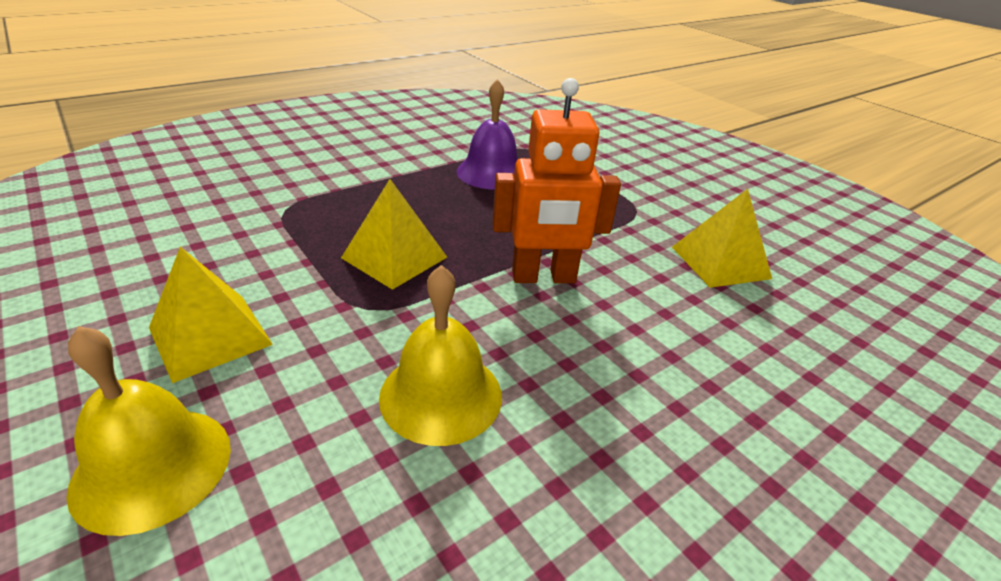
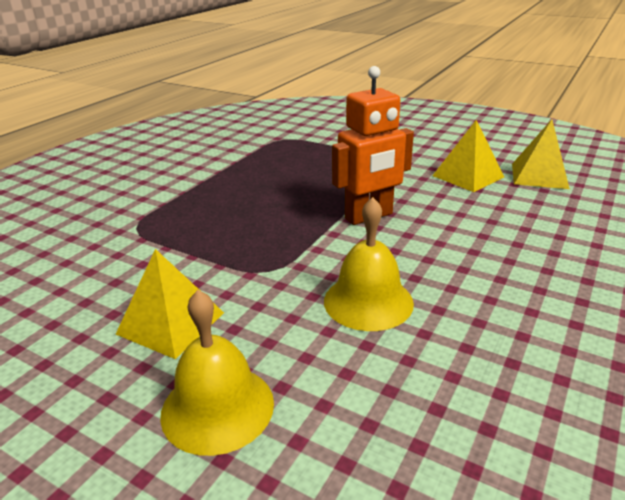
camera: 20 degrees left, 5 degrees down
(394, 257) = (255, 234): yellow pyramid -> yellow pyramid (539, 176)
(491, 173) = (271, 162): purple bell -> none

